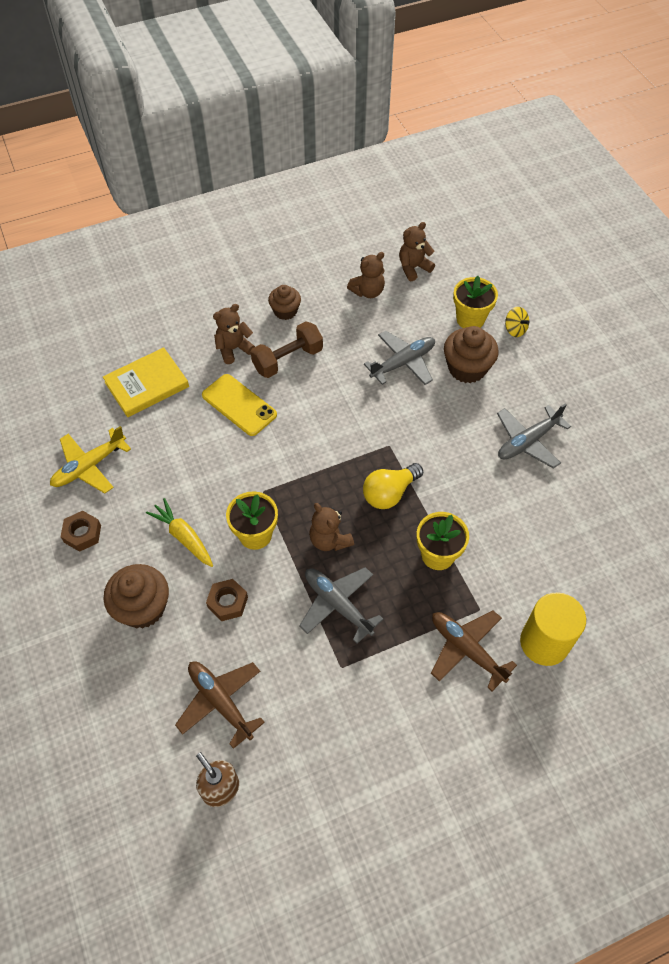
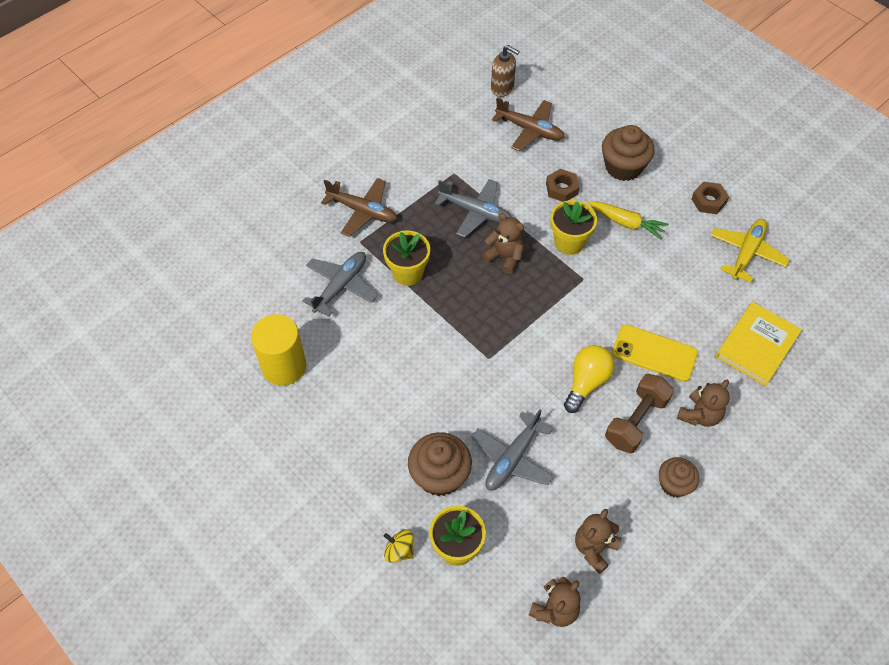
camera: 160 degrees right, 0 degrees up
(389, 493) = (469, 312): yellow light bulb -> yellow light bulb (586, 382)
(527, 442) = (352, 406): grey plane -> grey plane (341, 286)
(544, 642) = (302, 233): yellow cylinder -> yellow cylinder (284, 366)

